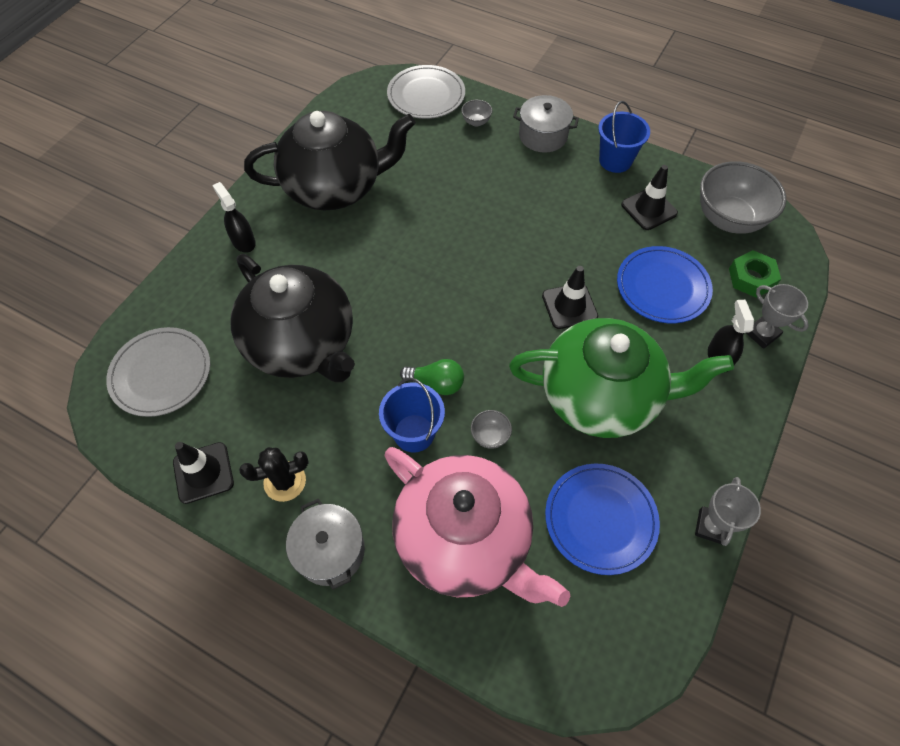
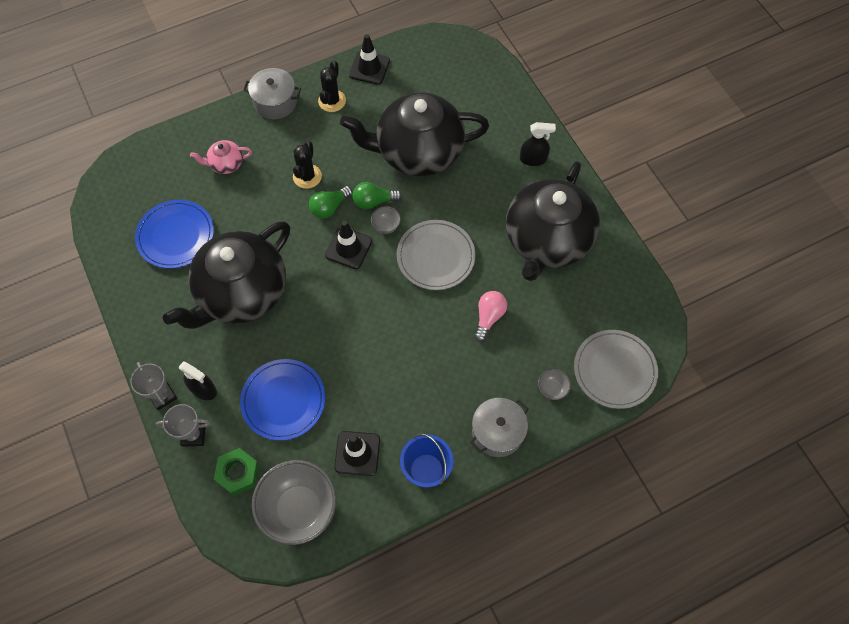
camera: 125 degrees right, 5 degrees up
(161, 373) = (454, 74): grey plate -> grey plate (435, 256)
(397, 346) = (374, 201): none -> green light bulb
(414, 433) = (307, 176): blue bucket -> black cactus
(448, 189) = (489, 317): none -> pink light bulb
(464, 539) = (226, 164): pink teapot -> pink teapot, size x0.41
(490, 436) = (271, 214): grey bowl -> grey bowl (386, 226)
(569, 306) = (319, 324): black traffic cone -> black traffic cone (348, 248)
(601, 396) = (242, 293): green teapot -> black teapot
(711, 526) = (119, 289): grey trophy -> grey trophy (162, 396)

